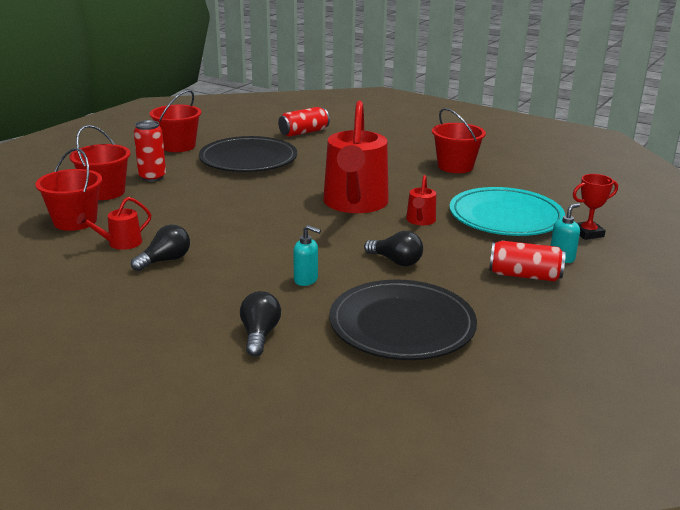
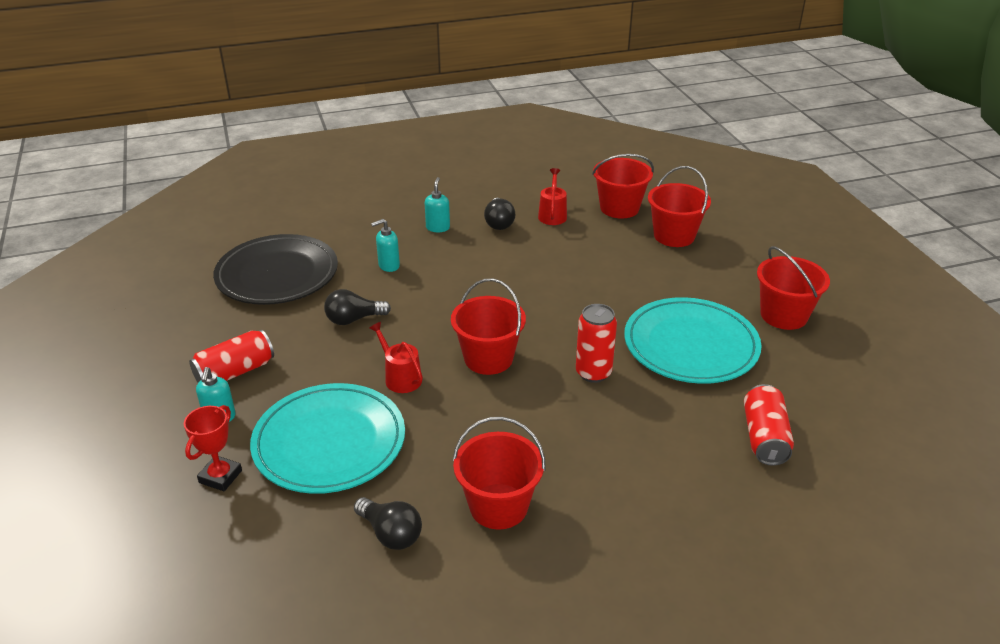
camera: 130 degrees right, 10 degrees up
(152, 177) = (691, 269): red can -> red can (593, 373)
(210, 284) = (438, 227): none -> turquoise soap dispenser
(248, 159) = (690, 345): black plate -> turquoise plate
(259, 335) = (351, 222): black light bulb -> black light bulb (390, 534)
(355, 203) = (488, 358): red watering can -> red bucket

